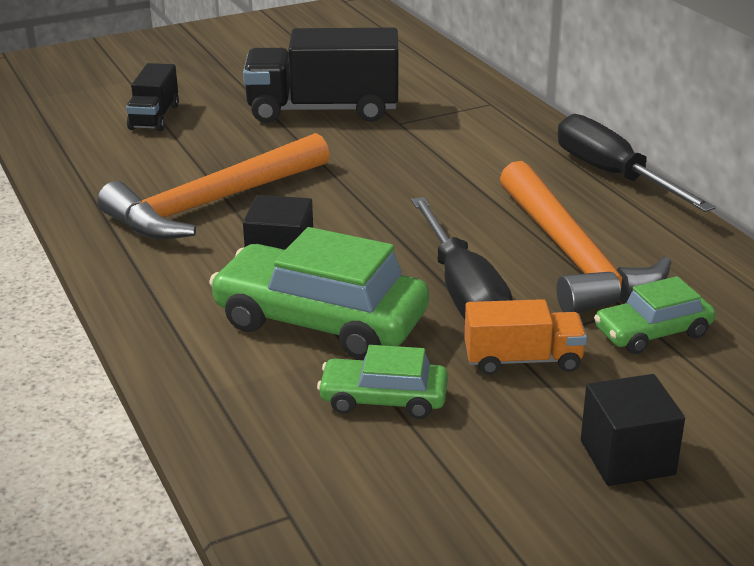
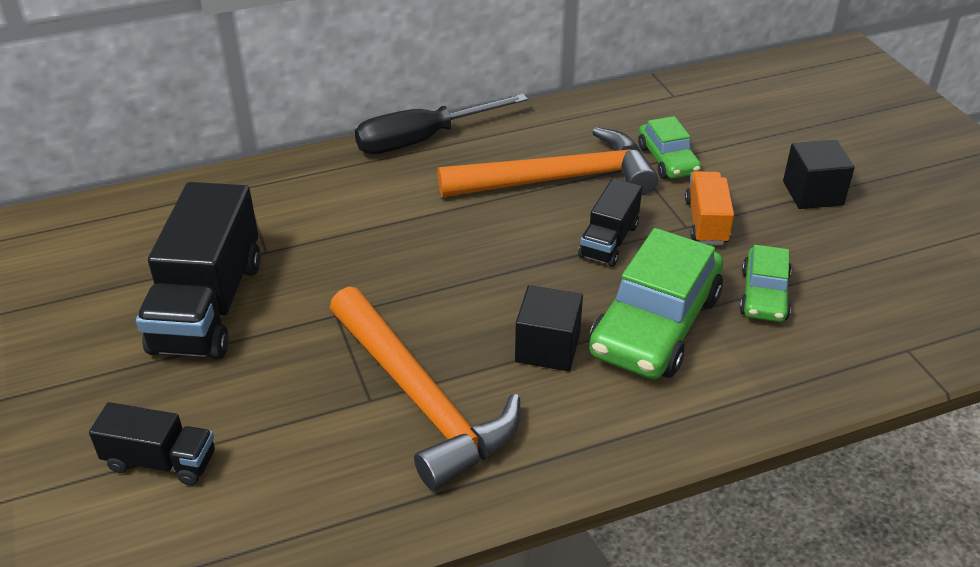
camera: 85 degrees left, 10 degrees up
(463, 291) = (609, 241): black screwdriver -> black truck

